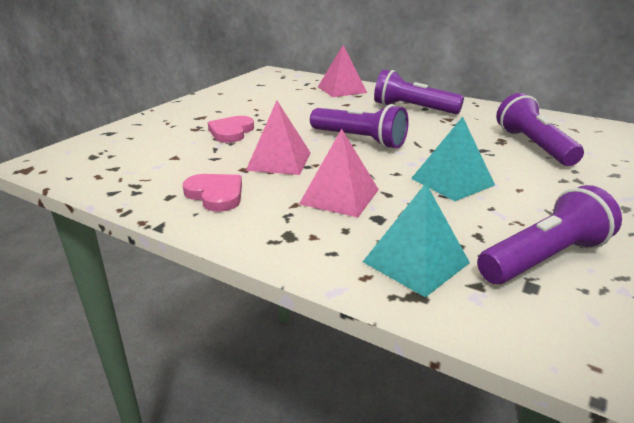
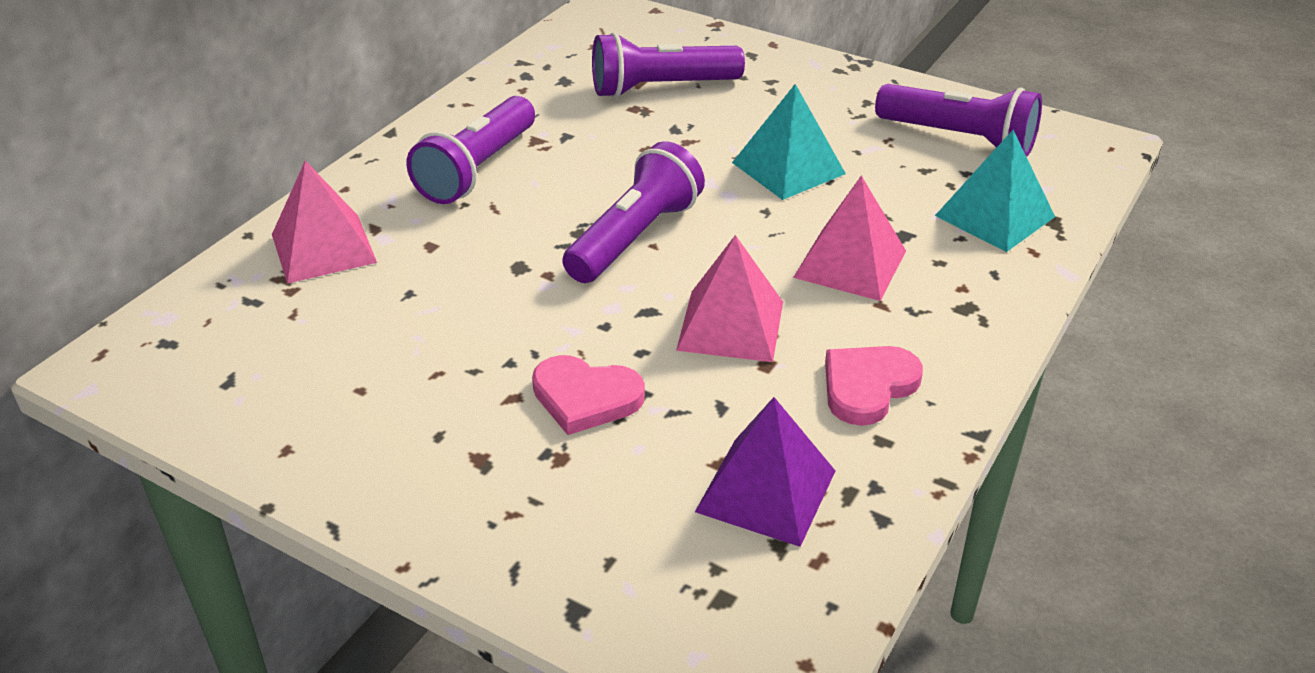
camera: 90 degrees left, 10 degrees up
(150, 166) = (766, 490): none -> purple pyramid
(544, 258) = (960, 138): purple flashlight -> purple flashlight turned 150 degrees clockwise

